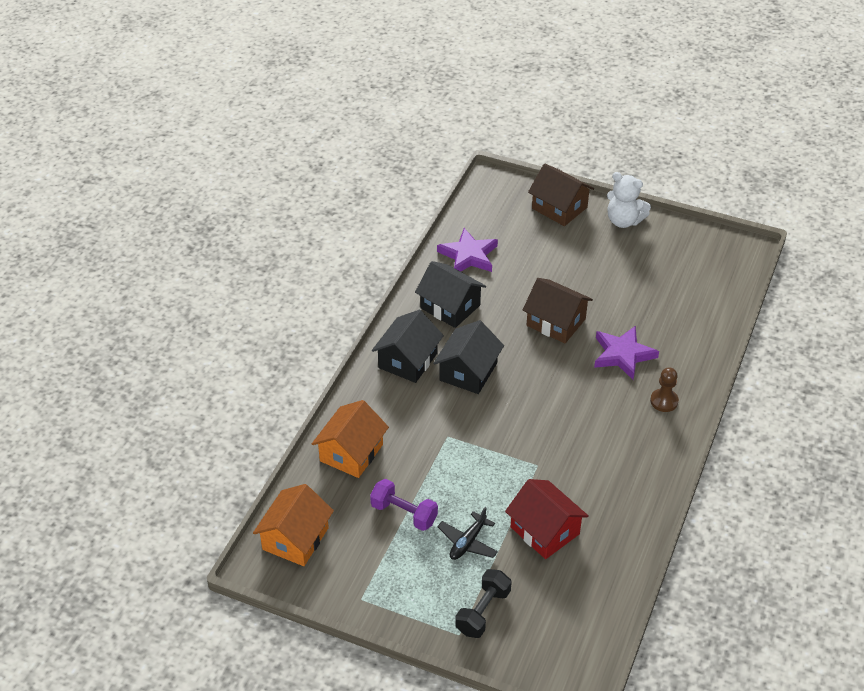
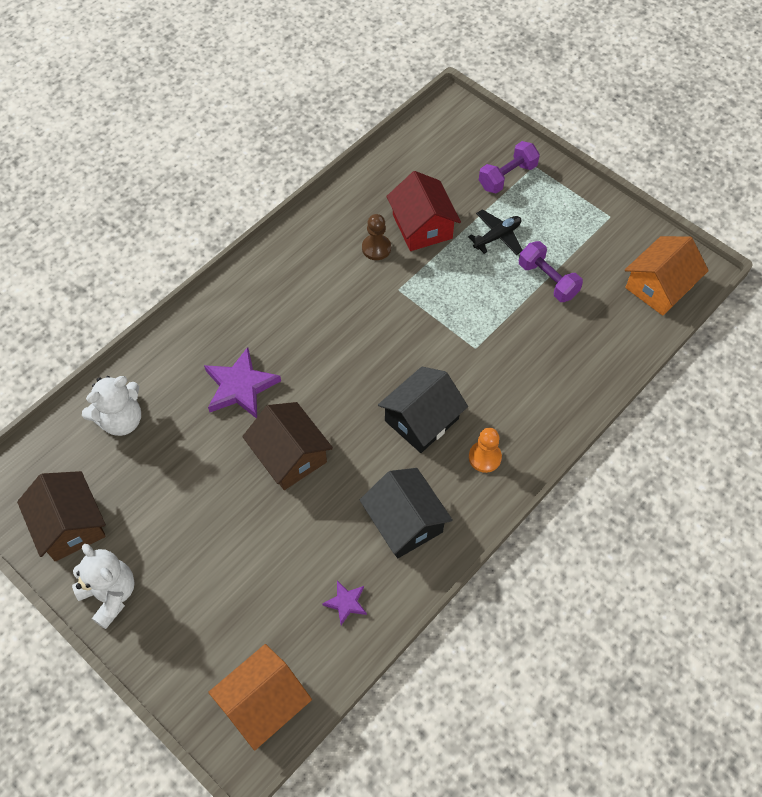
camera: 160 degrees left, 15 degrees up
(351, 452) = (582, 360): orange house -> orange house (263, 703)
(408, 360) = (484, 457): black house -> orange pawn
(468, 255) = (346, 603): purple star -> purple star, size x0.52
(483, 612) = (507, 176): black dumbbell -> purple dumbbell
(559, 208) = (180, 652): brown house -> brown house (70, 525)
(664, 401) = (233, 318): brown pawn -> brown pawn (376, 248)
(695, 310) = (121, 420): none -> white teddy bear

